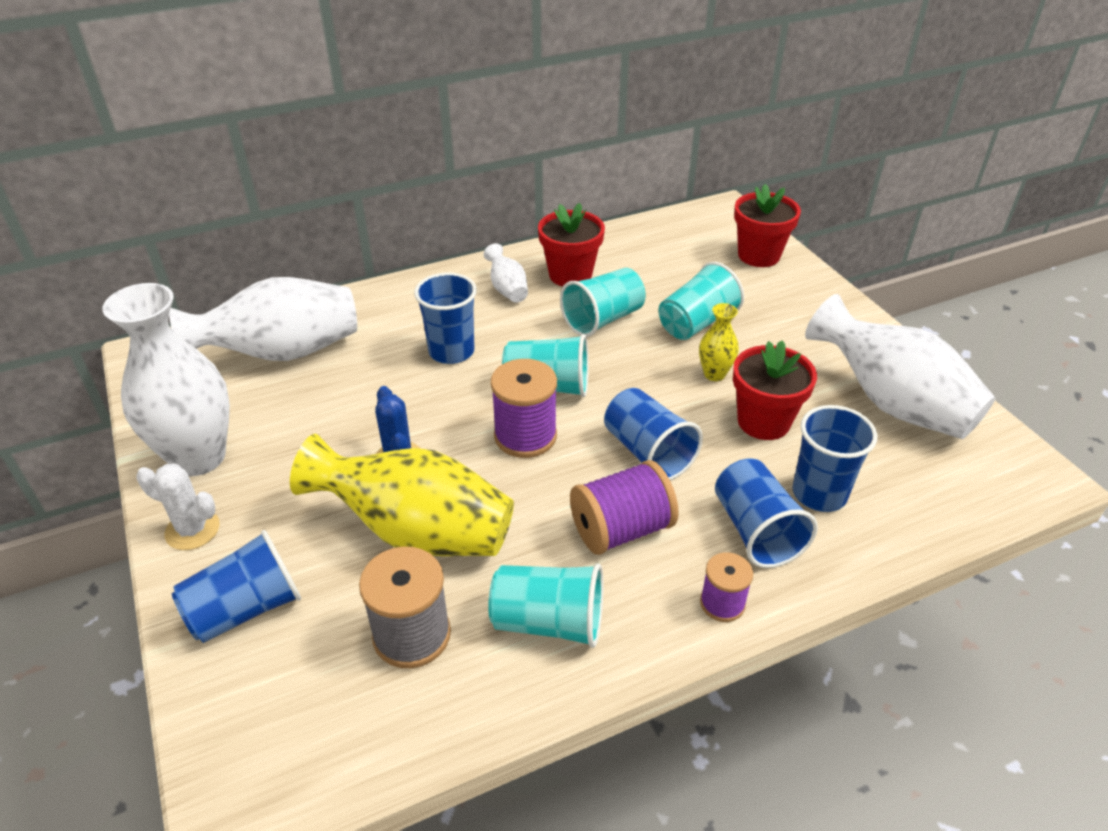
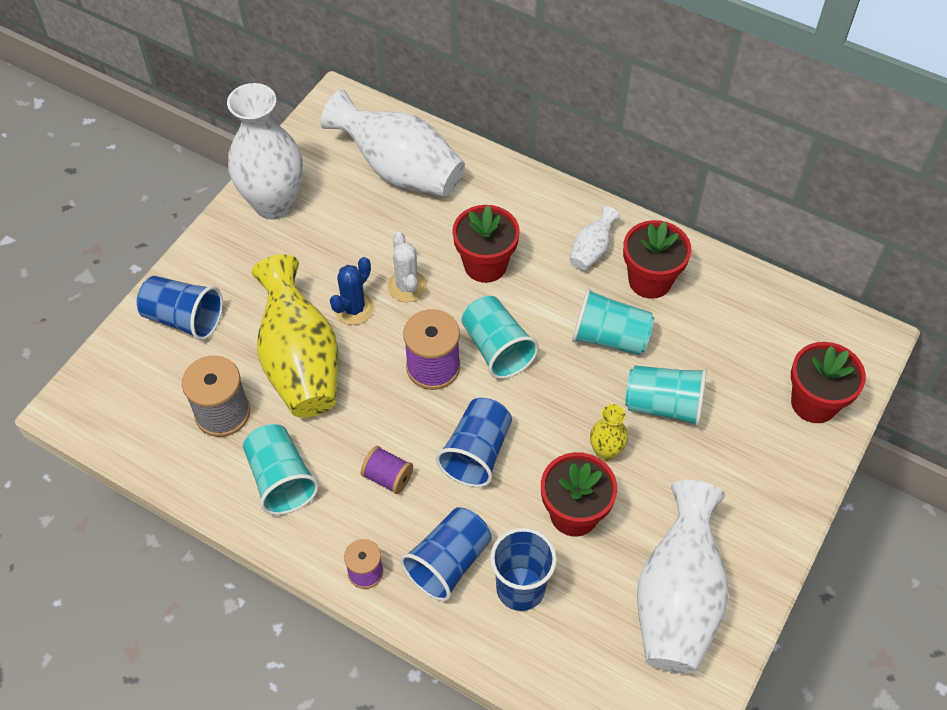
camera: 55 degrees right, 15 degrees up
(192, 530) = (218, 248): white cactus -> white cactus (407, 286)
(451, 351) = (485, 265): blue cup -> red flower pot
(621, 529) = (388, 477): purple spool -> purple spool, size x0.60

